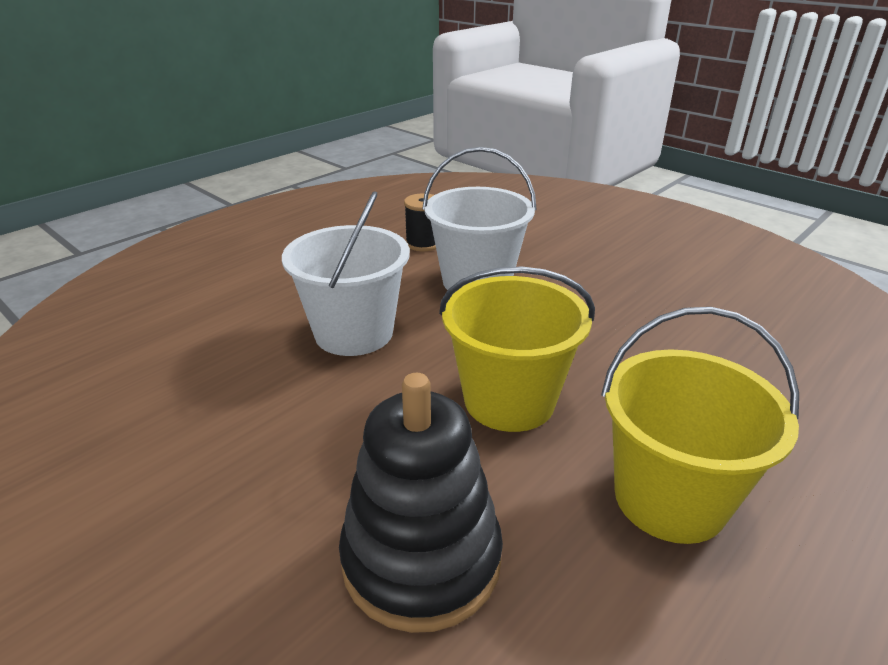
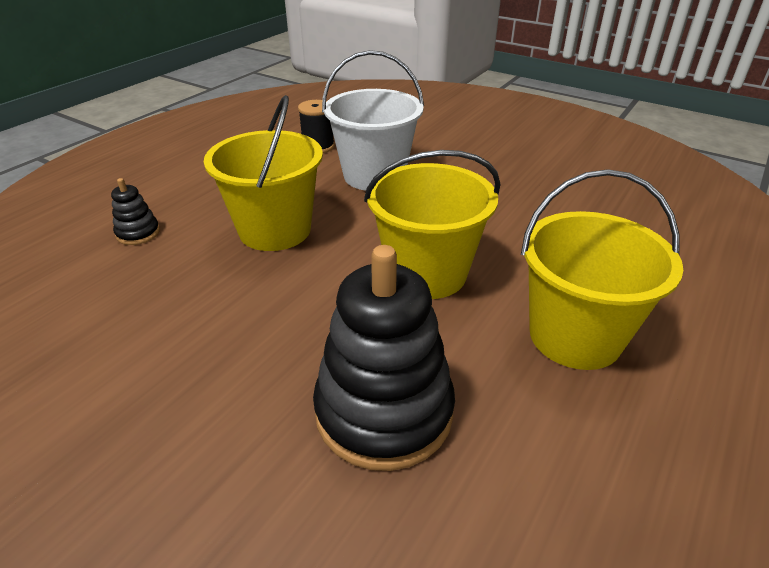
camera: 10 degrees left, 5 degrees up
(213, 322) = (138, 233): none -> black stacking toy
(354, 333) = (275, 230): white bucket -> yellow bucket

